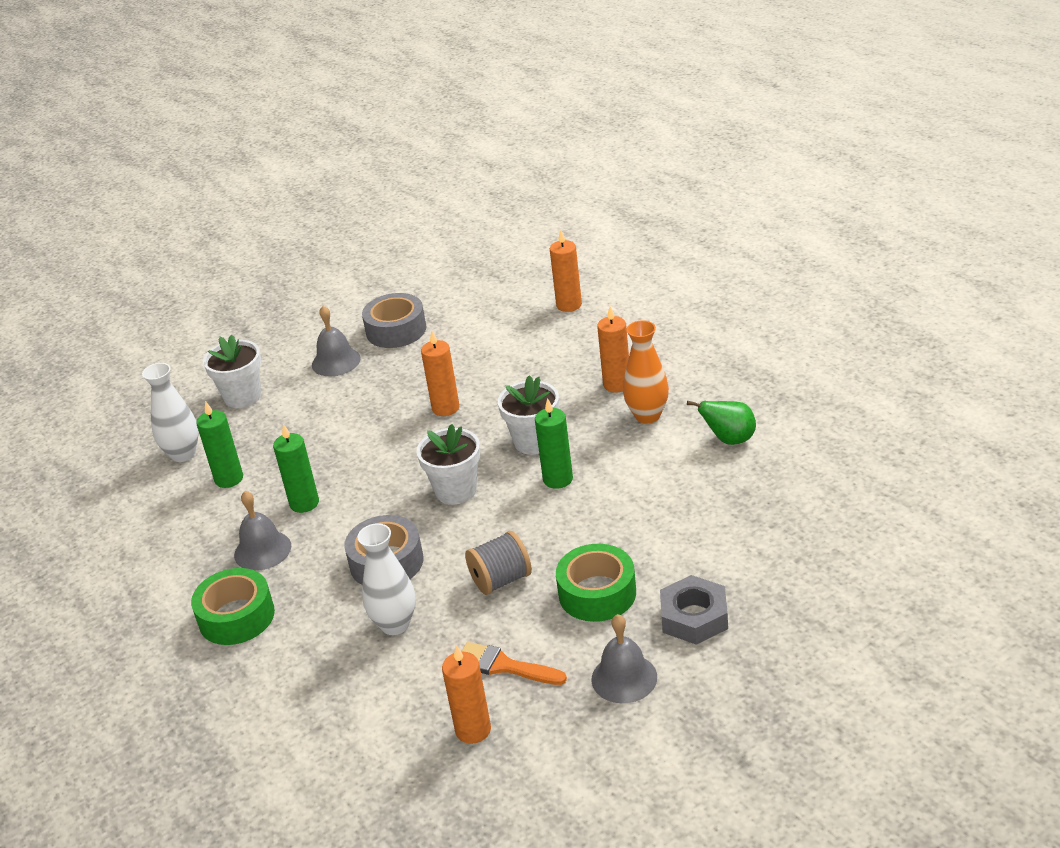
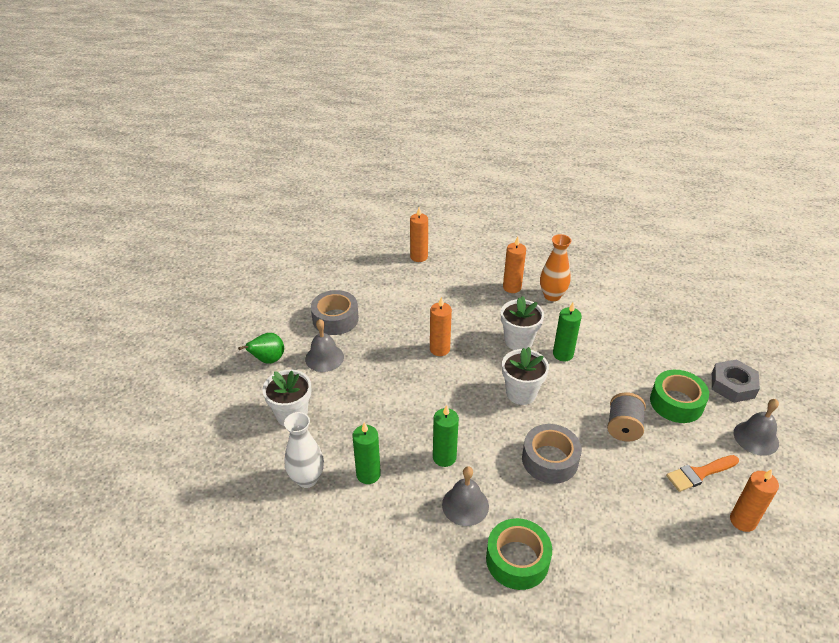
camera: 50 degrees left, 5 degrees up
(395, 624) = (612, 493): white vase -> none
(729, 440) = (608, 288): green pear -> green pear (268, 360)

